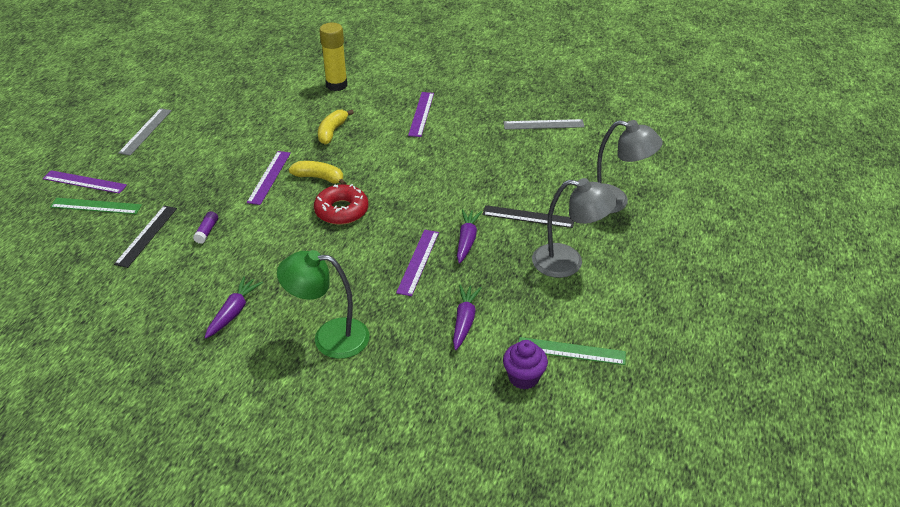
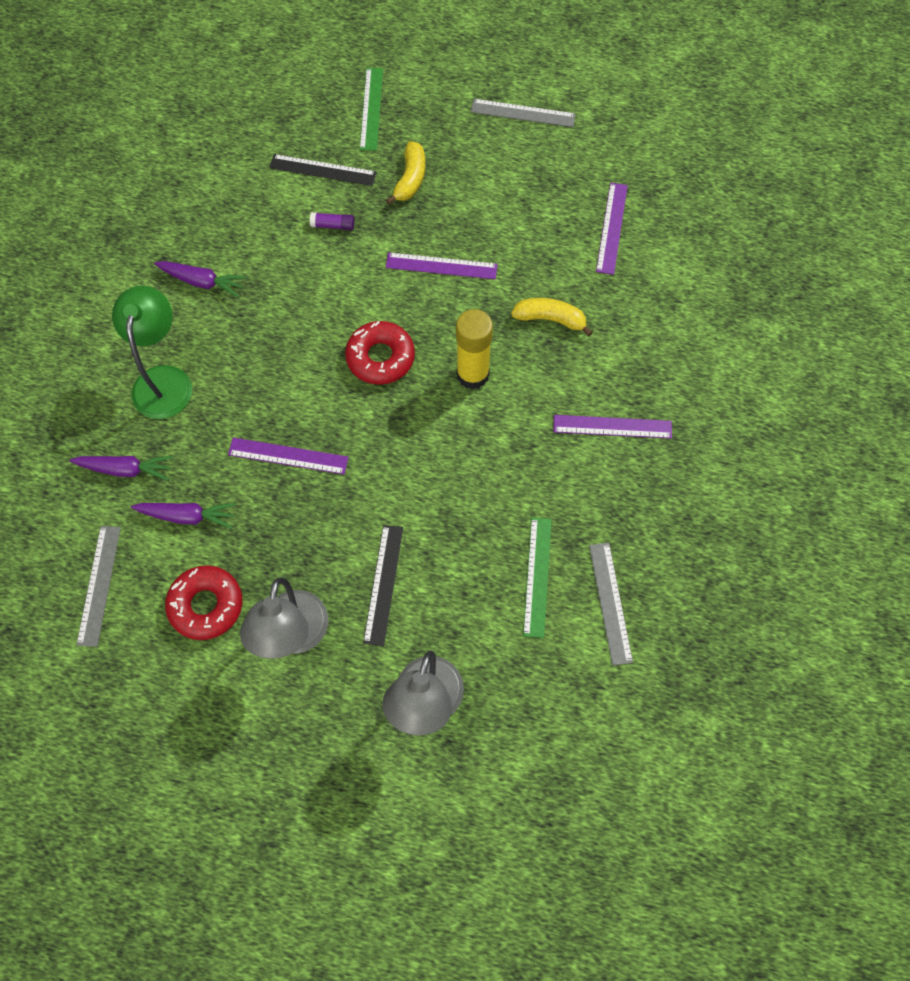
camera: 85 degrees right, 25 degrees up
(84, 182) = (414, 84): purple ruler -> purple ruler (611, 228)
(319, 178) = (445, 322): yellow banana -> yellow banana (410, 179)
(336, 85) = (670, 305): yellow glue stick -> yellow glue stick (472, 374)
(467, 240) = (331, 509): purple carrot -> purple carrot (126, 469)
(523, 377) = (99, 585): purple cupcake -> grey ruler
(543, 309) = (206, 605): none -> red donut
(571, 351) = (137, 638): green ruler -> green ruler (537, 576)

